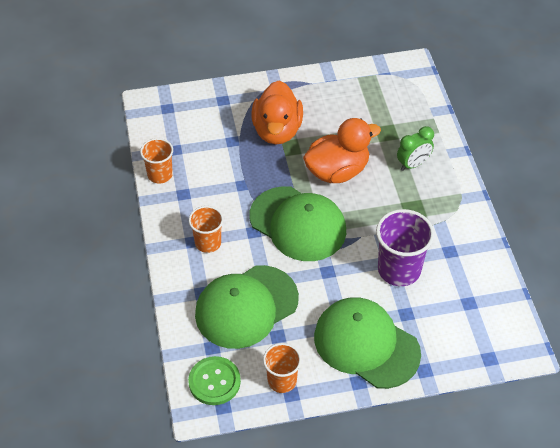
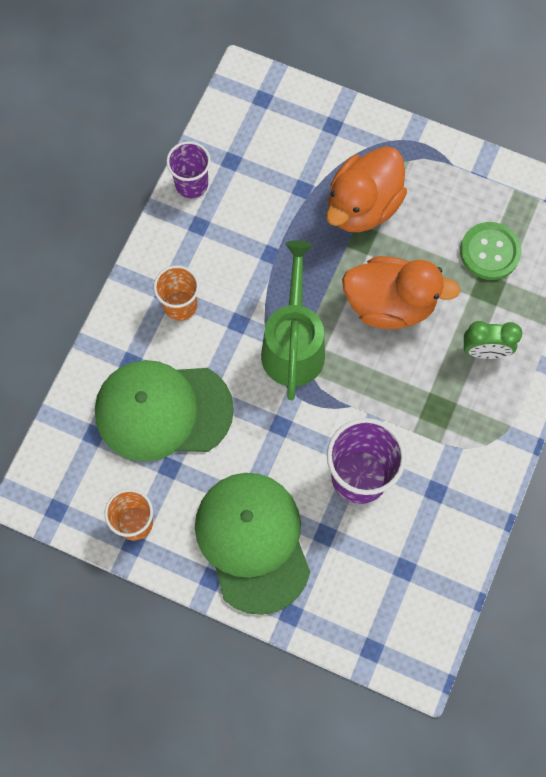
camera: 35 degrees right, 20 degrees up
(160, 174) = (191, 184): orange cup -> purple cup
(214, 381) = (67, 476): green button -> green button (490, 252)
(298, 224) = (293, 344): green cap -> green watering can

